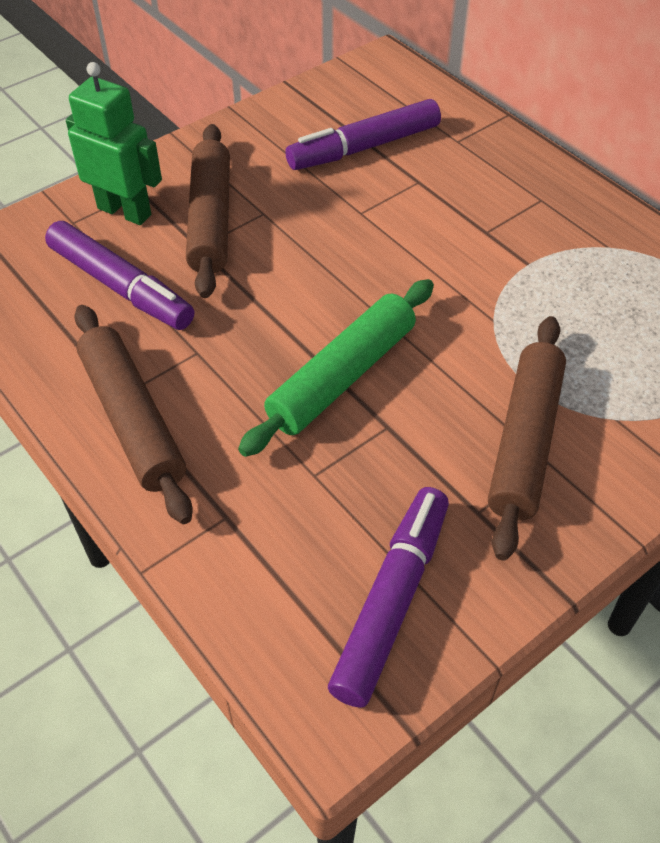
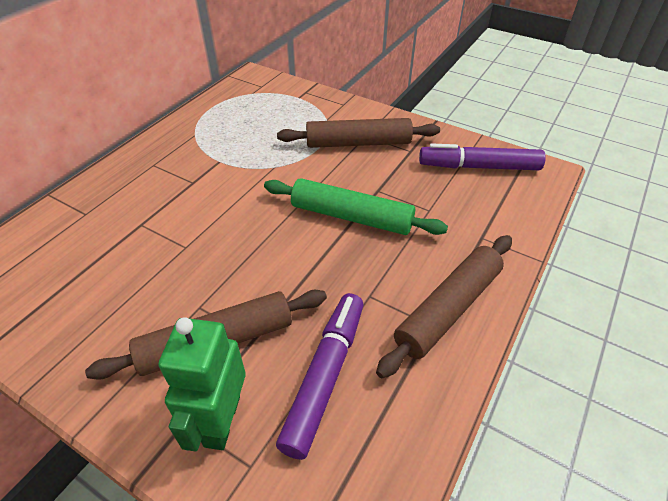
camera: 110 degrees left, 5 degrees down
(364, 147) = (97, 265): purple marker -> none

